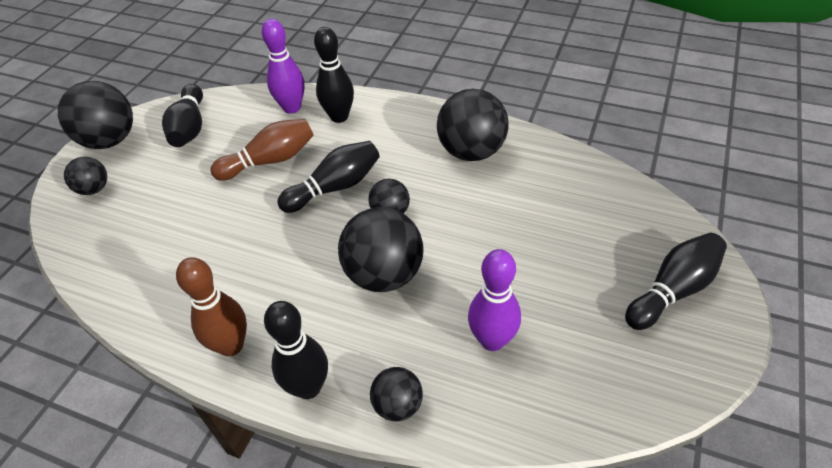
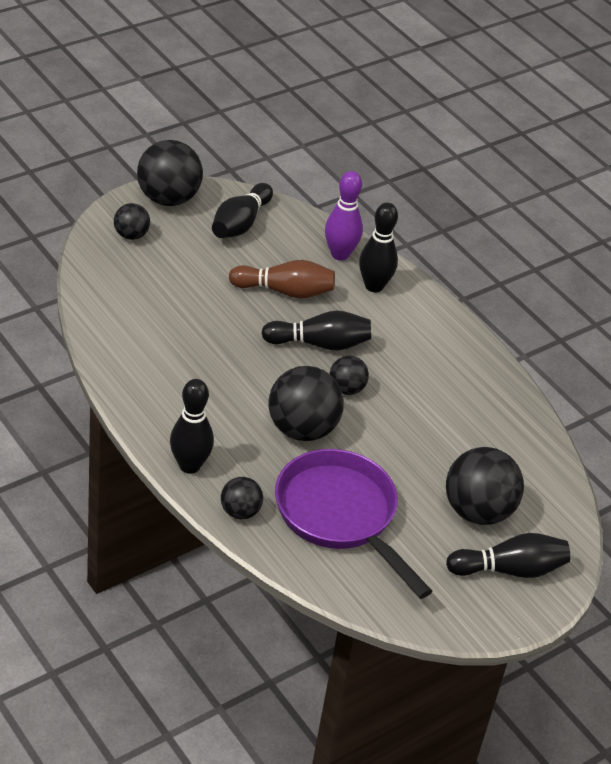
camera: 25 degrees right, 5 degrees down
(231, 345) = (157, 409): brown bowling pin -> none
(471, 152) = (459, 381): black ball -> black ball (477, 511)
(492, 340) = (340, 516): purple bowling pin -> purple pan

